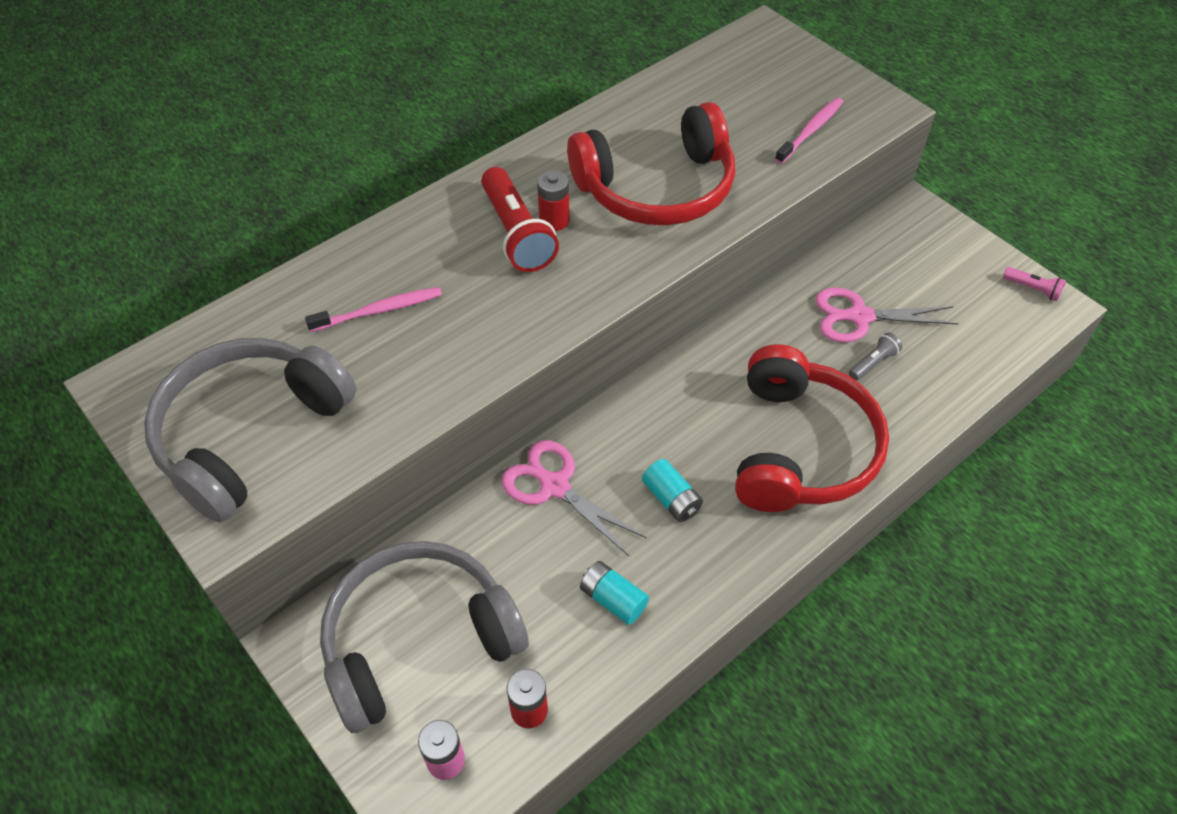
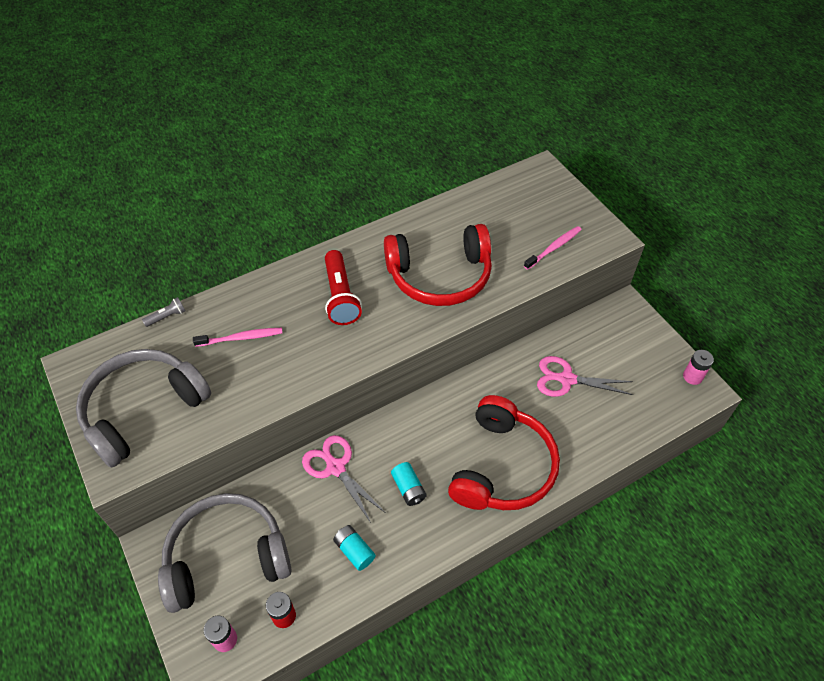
camera: 10 degrees right, 0 degrees up
(554, 220) = (367, 290): red battery -> none
(873, 363) = (567, 414): grey flashlight -> grey flashlight (167, 316)
(1032, 289) = (692, 376): pink flashlight -> pink battery

